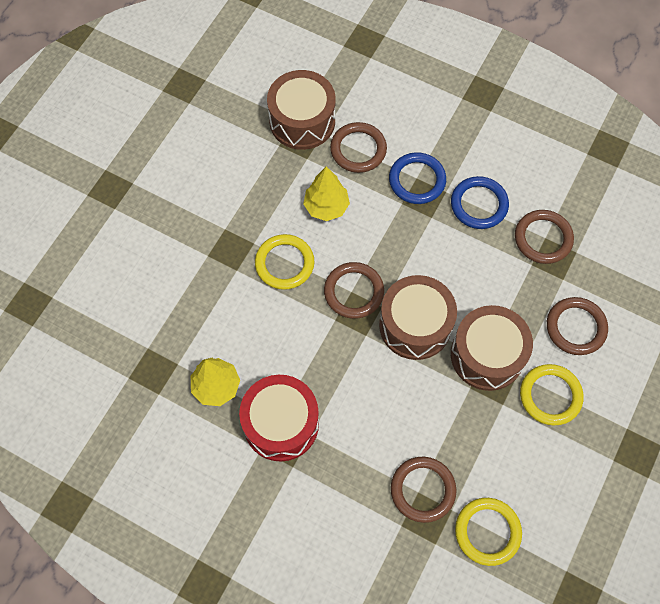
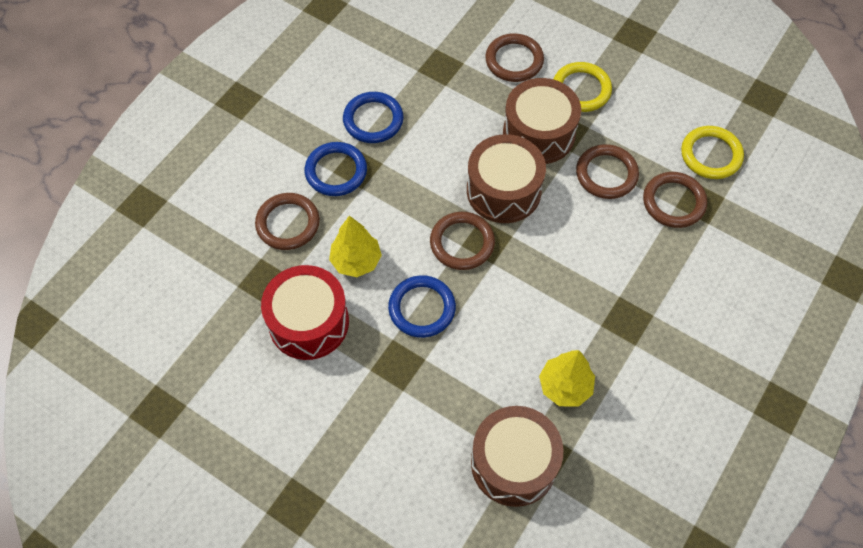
camera: 85 degrees left, 5 degrees down
(281, 423) = (607, 323): red drum -> red drum (308, 322)
(284, 263) = (422, 308): yellow ring -> blue ring
(302, 121) = (238, 278): brown drum -> brown drum (514, 463)
(543, 238) = (418, 72): brown ring -> brown ring (606, 174)

